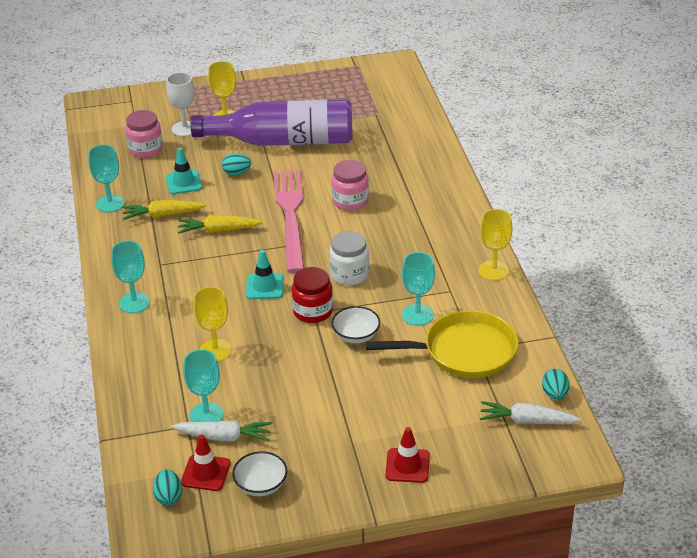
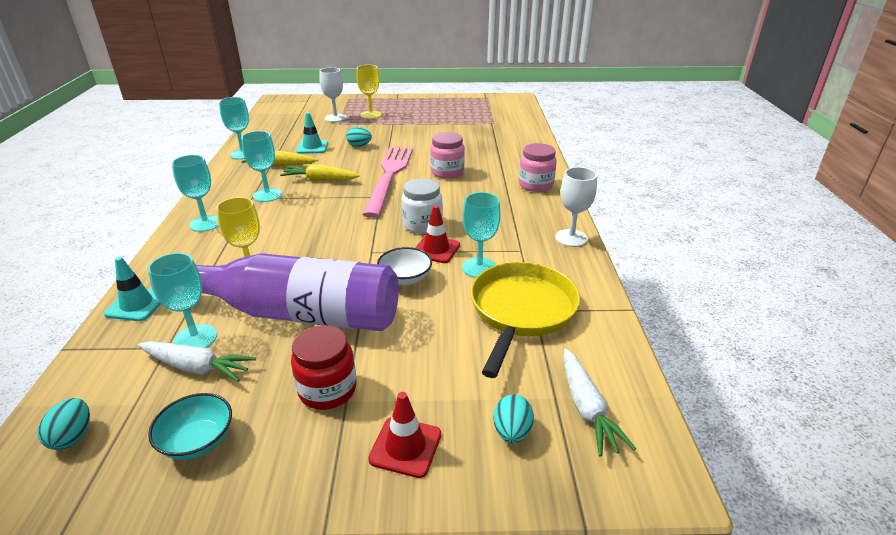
camera: 10 degrees right, 5 degrees down
(145, 149) = (297, 126): pink jar -> pink jar (536, 185)
(174, 258) = (267, 195): none -> turquoise goblet
(205, 473) = (142, 411): red traffic cone -> red traffic cone (436, 249)
(261, 485) = (198, 441): white bowl -> turquoise bowl
(264, 286) = (335, 225): turquoise traffic cone -> turquoise traffic cone (137, 305)
(283, 141) = (408, 131): purple bottle -> purple bottle (297, 313)
(313, 311) = (371, 251): red jar -> red jar (327, 390)
(464, 352) = (521, 311): yellow pan -> yellow pan turned 75 degrees counterclockwise
(493, 270) = (571, 238): yellow goblet -> white goblet
(527, 421) = (587, 408): white carrot -> white carrot turned 120 degrees counterclockwise
(554, 394) = (628, 377): turquoise egg -> turquoise egg (512, 432)

